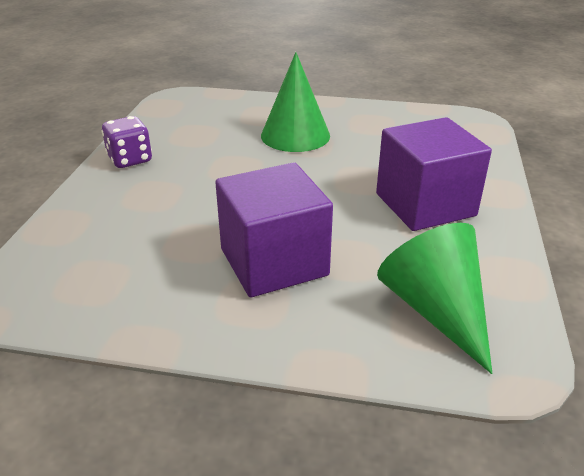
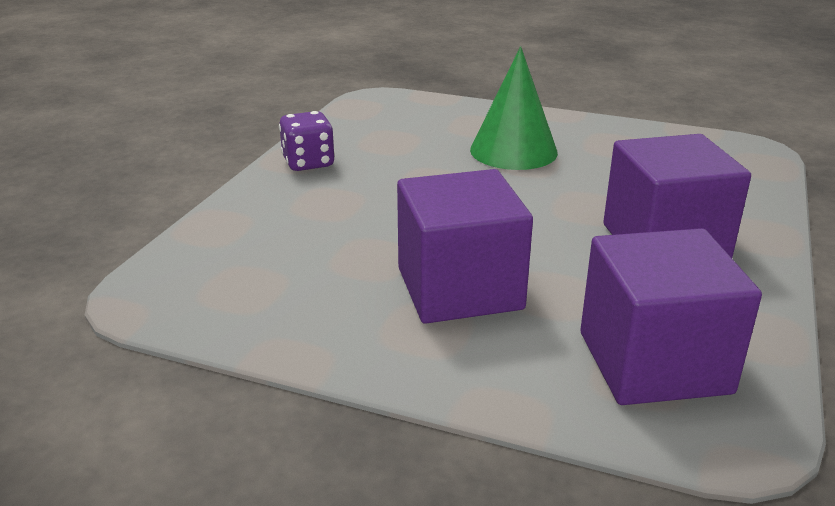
camera: 10 degrees right, 5 degrees down
(436, 310) = (654, 362): green cone -> purple cube

